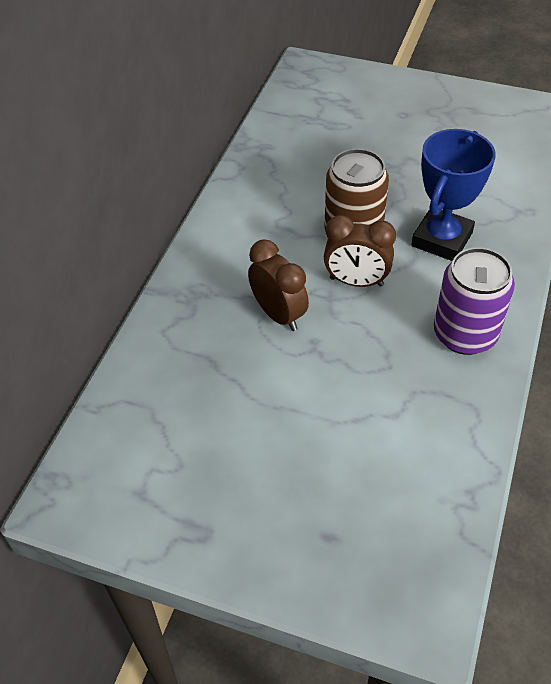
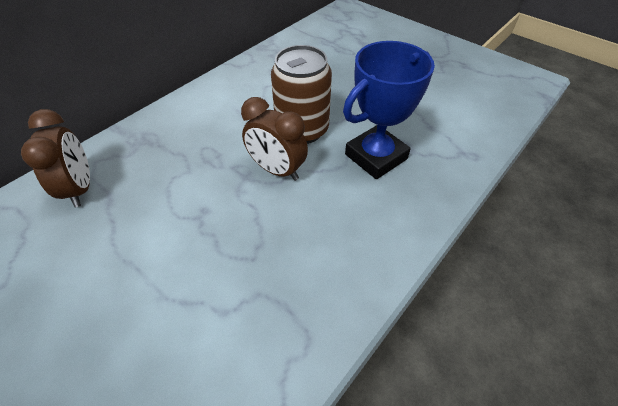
camera: 20 degrees right, 0 degrees up
(278, 314) = (192, 177): brown clock -> brown clock (80, 188)
(465, 334) = (345, 252): purple can -> none

